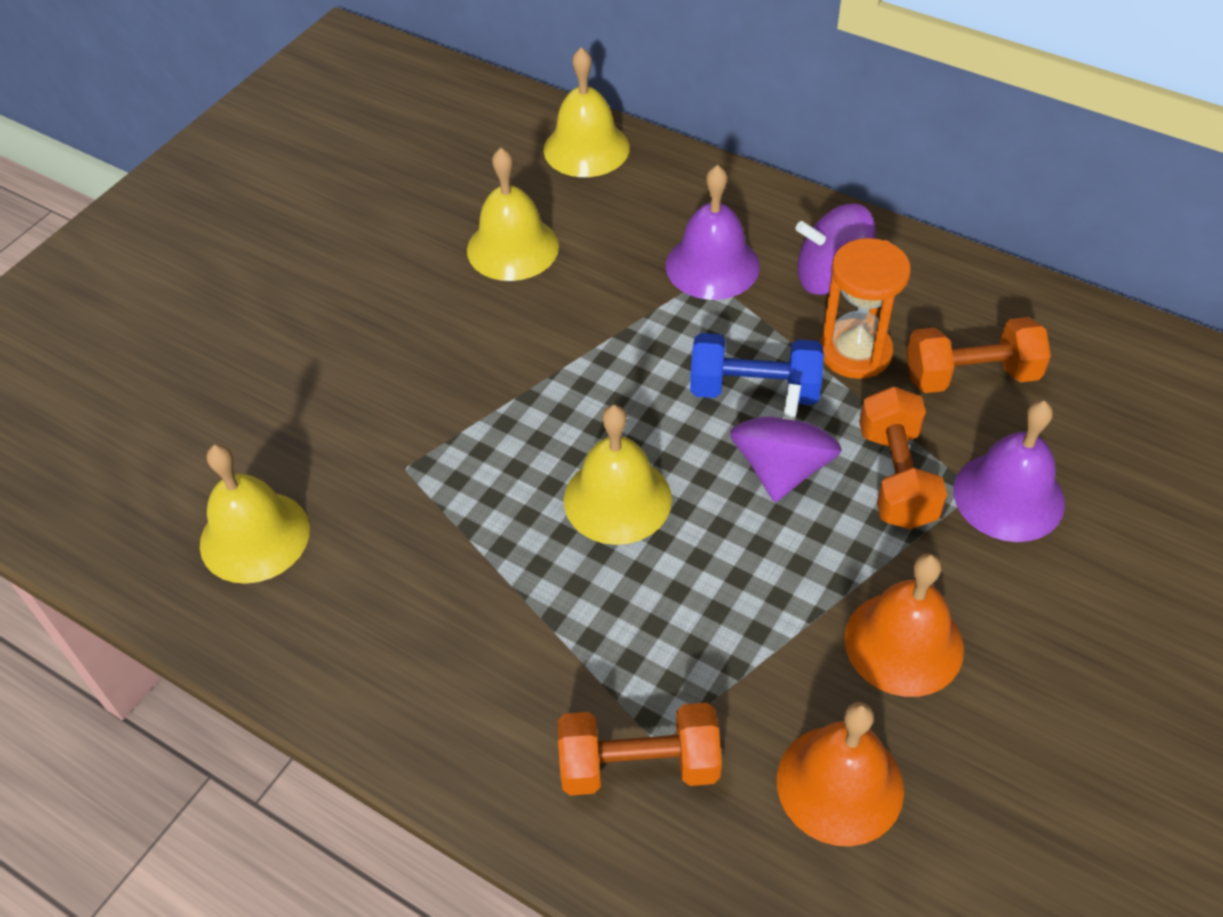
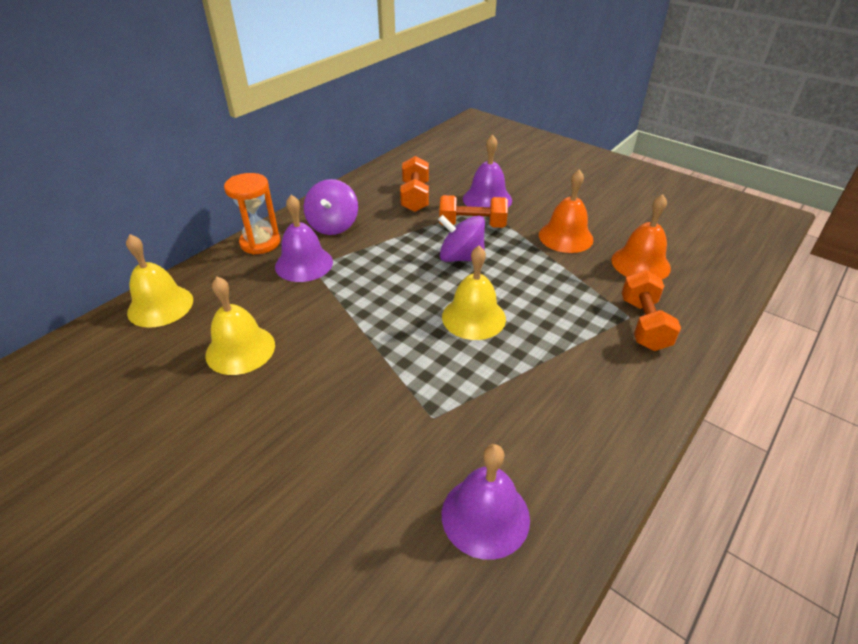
camera: 85 degrees left, 10 degrees down
(254, 536) = (485, 516): yellow bell -> purple bell
(754, 389) = (405, 260): blue dumbbell -> none
(855, 352) = (389, 225): orange hourglass -> orange hourglass (260, 243)

